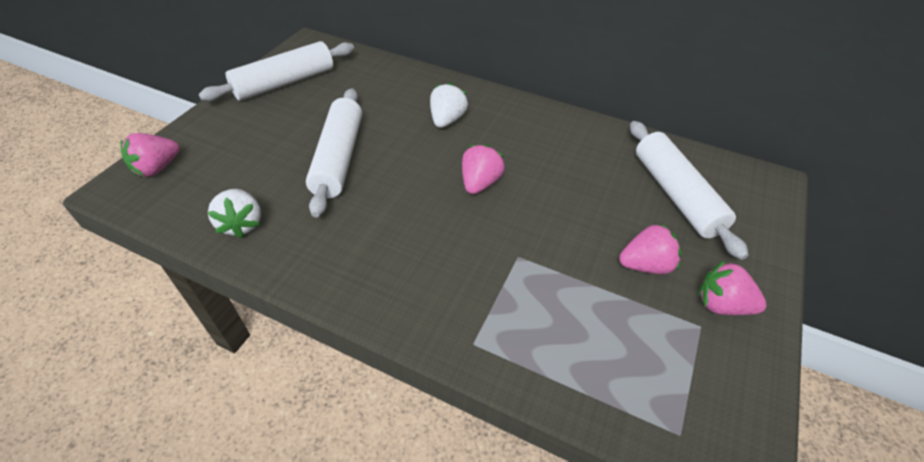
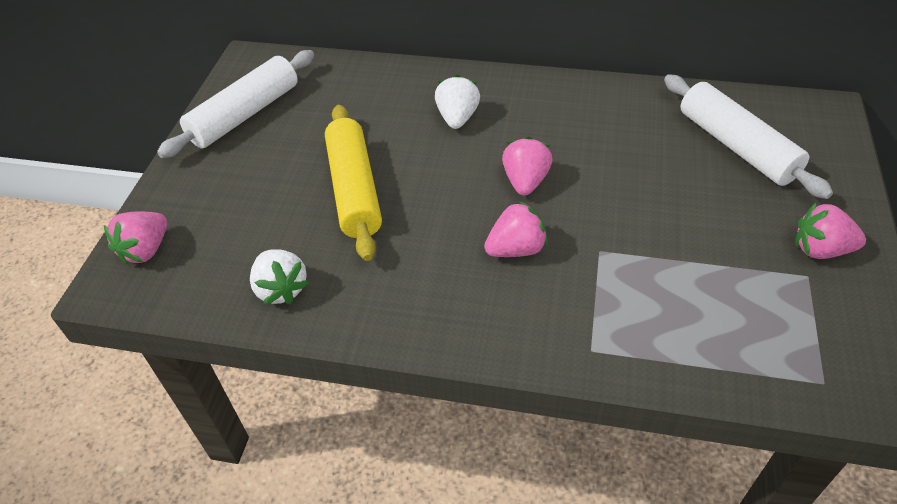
camera: 10 degrees left, 0 degrees up
(338, 158) = (354, 189): white rolling pin -> yellow rolling pin
(645, 265) = (732, 228): pink strawberry -> pink strawberry (516, 249)

